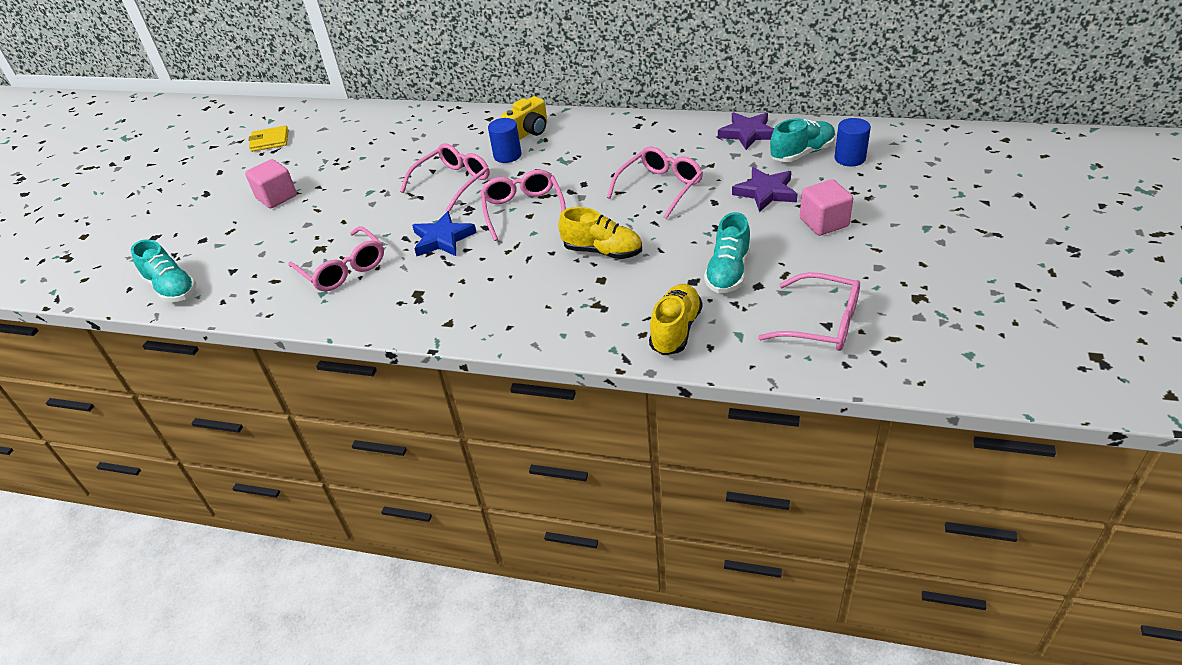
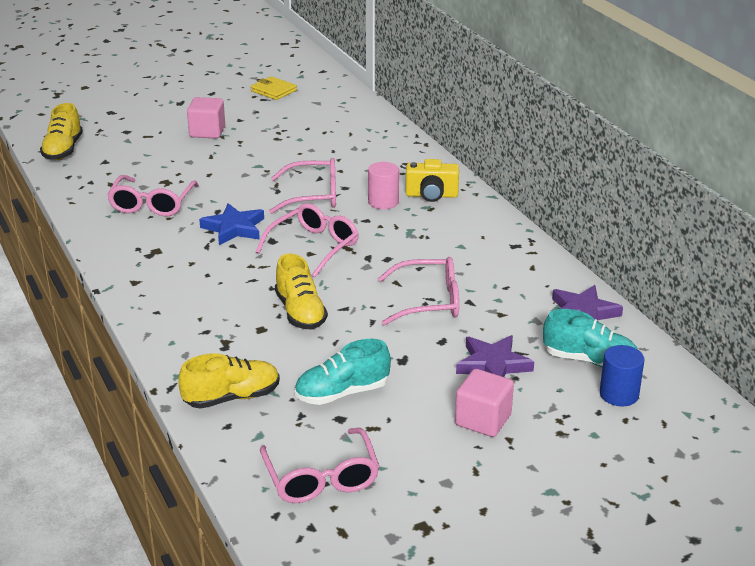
camera: 45 degrees right, 10 degrees down
(172, 288) = (63, 150): turquoise shoe -> yellow shoe
(507, 155) = (383, 202): blue cylinder -> pink cylinder

